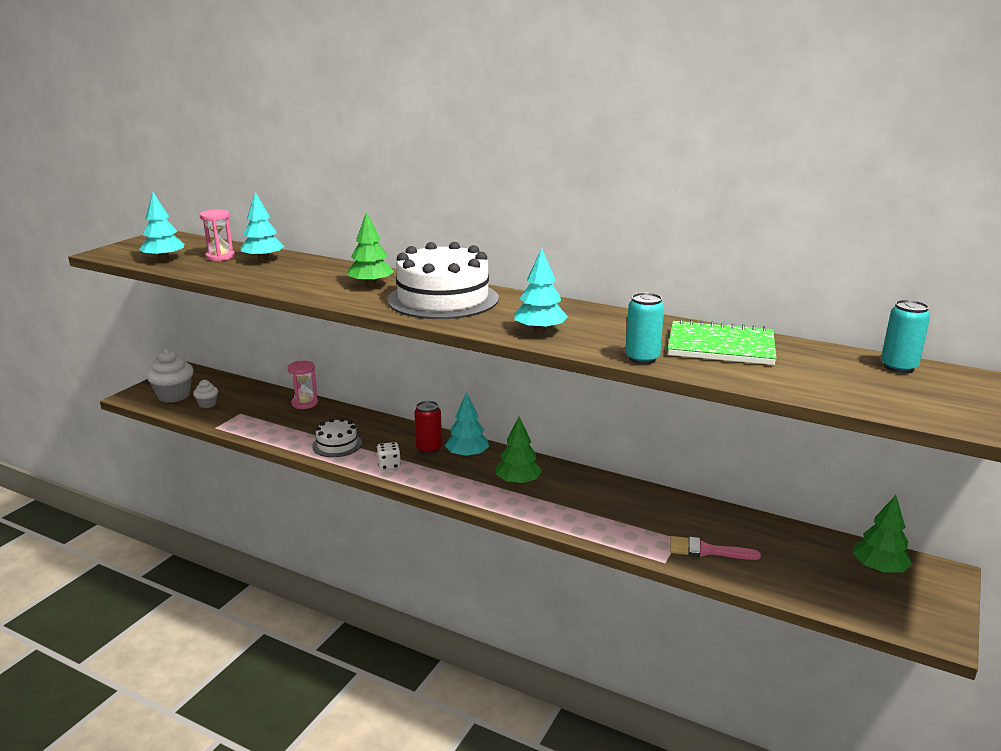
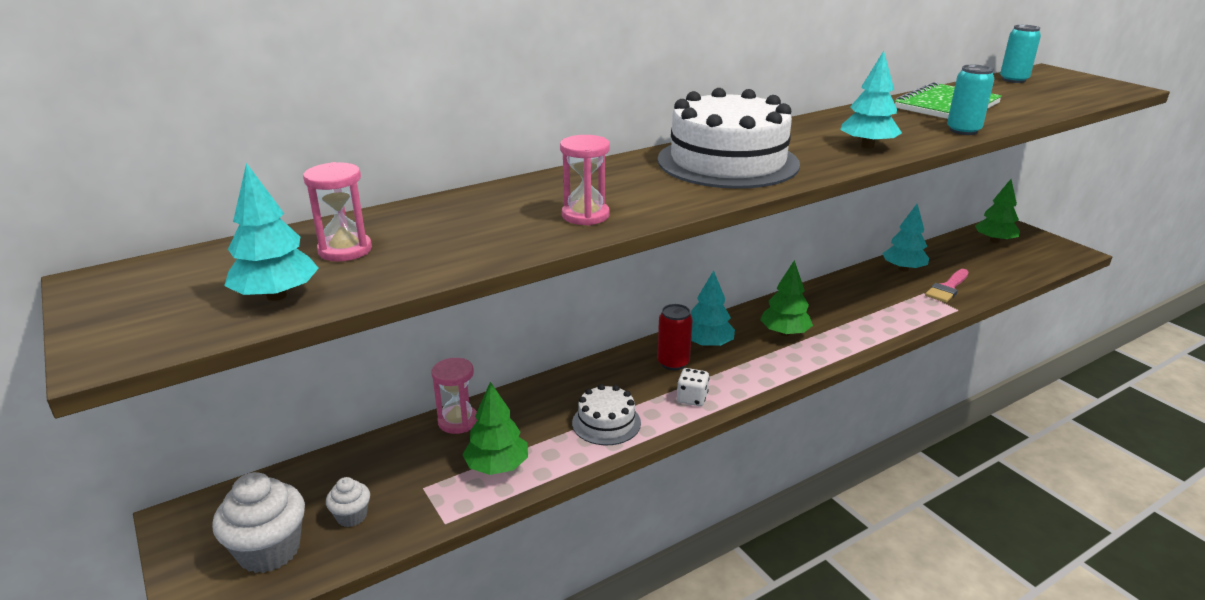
camera: 60 degrees left, 5 degrees up
(263, 260) = (415, 224): turquoise tree -> turquoise tree (903, 269)
(306, 285) = (585, 215): none -> pink hourglass
(371, 285) = (631, 183): green tree -> green tree (497, 467)

